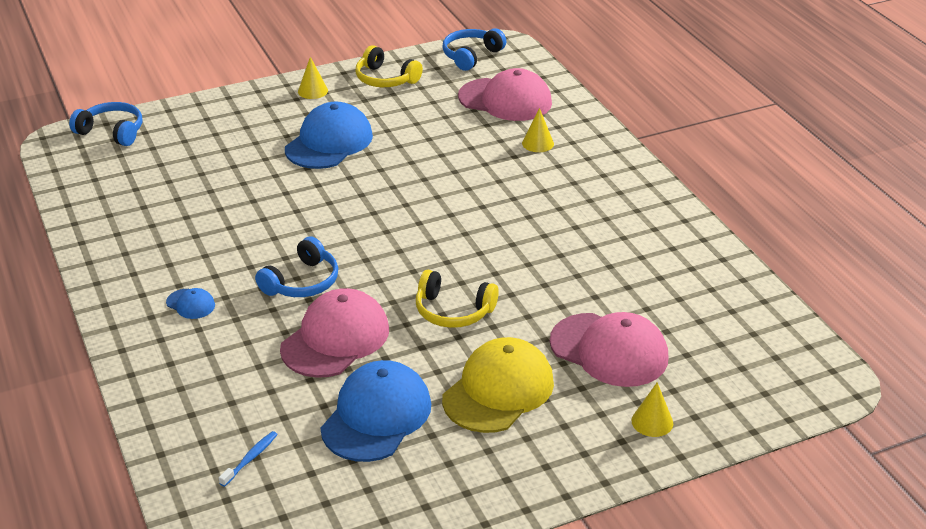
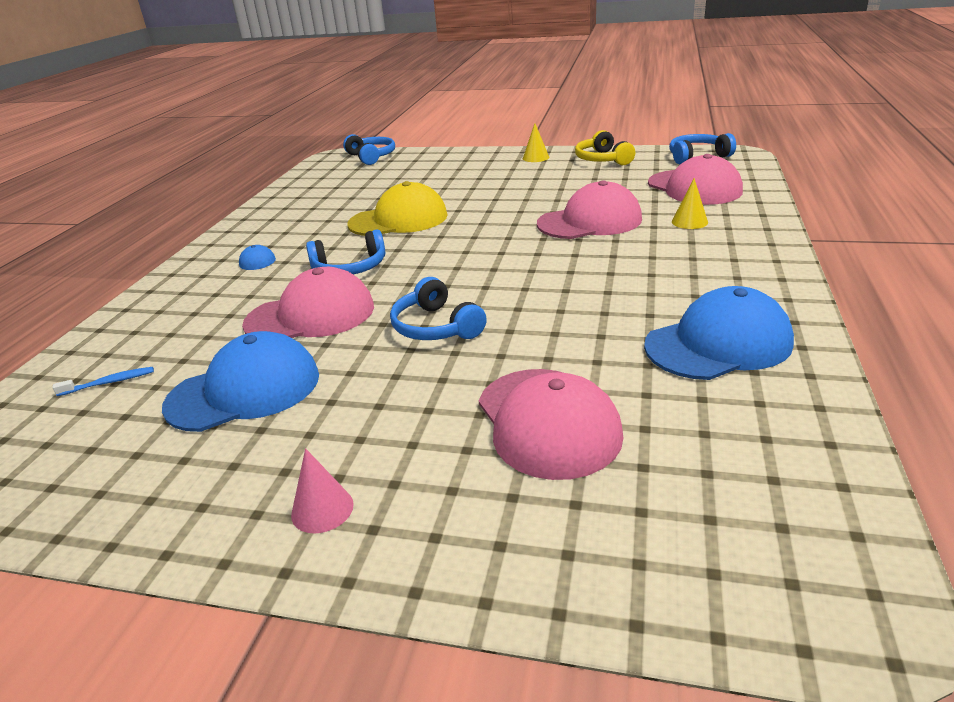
camera: 40 degrees right, 5 degrees down
(329, 142) = (504, 187): blue cap -> blue cap (718, 344)
(453, 311) = (436, 327): yellow headphones -> blue headphones
(457, 165) = (590, 221): none -> pink cap
(498, 390) = (378, 414): yellow cap -> yellow cap (399, 220)
(542, 458) = (322, 509): none -> pink cone
(652, 422) = (501, 532): yellow cone -> none

